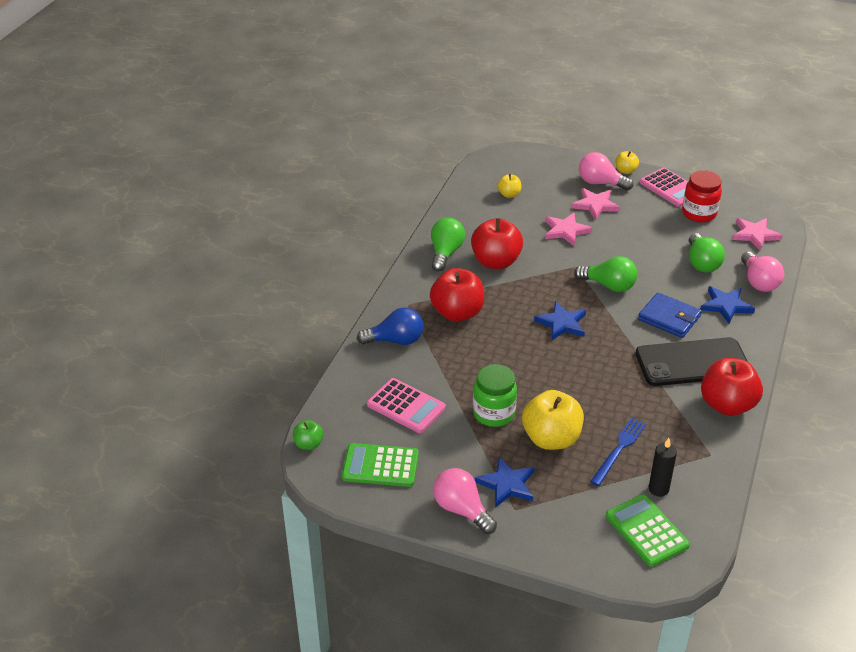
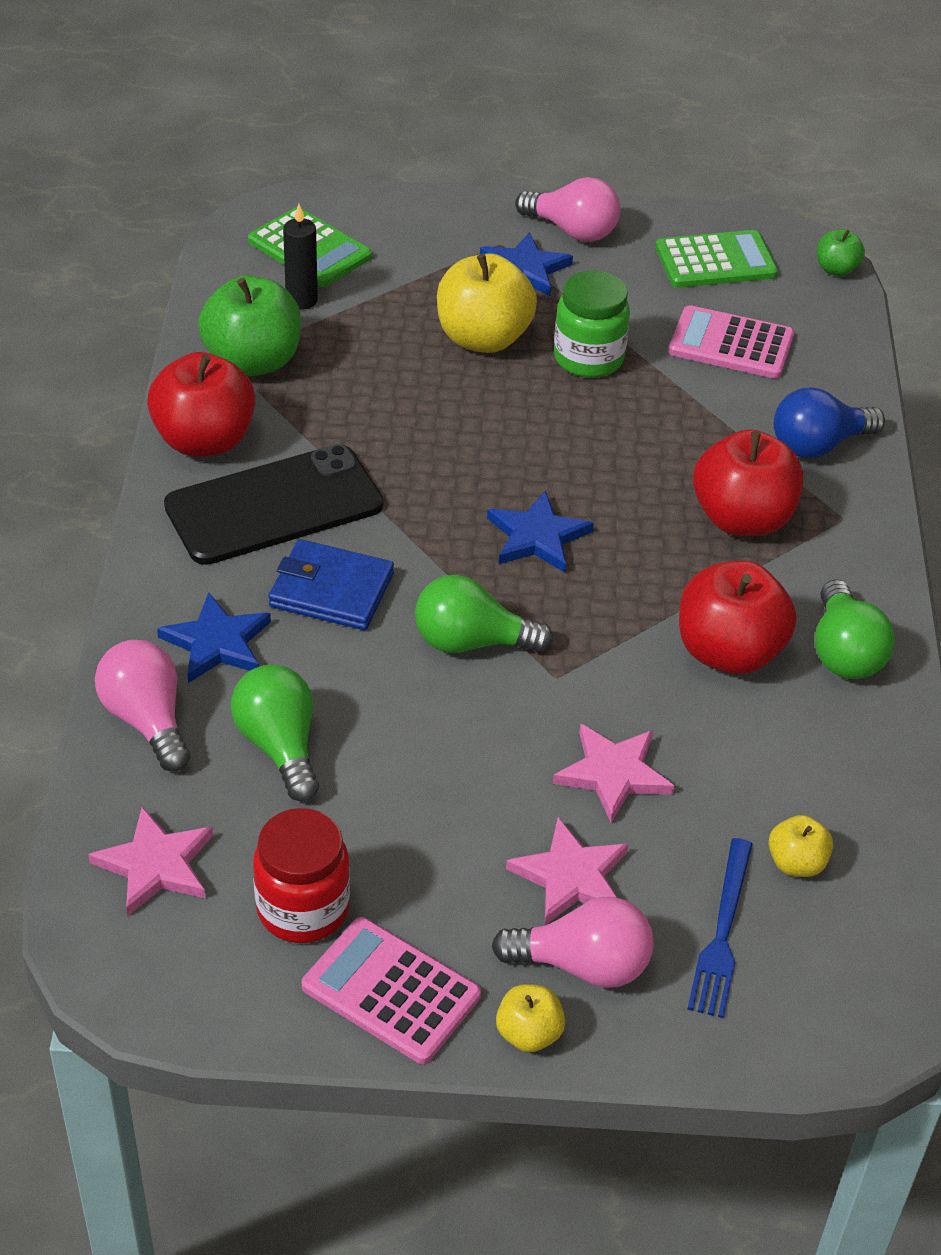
camera: 160 degrees right, 5 degrees up
(619, 449) = (373, 342): blue fork -> blue fork (722, 933)
(694, 450) = (253, 361): none -> green apple

